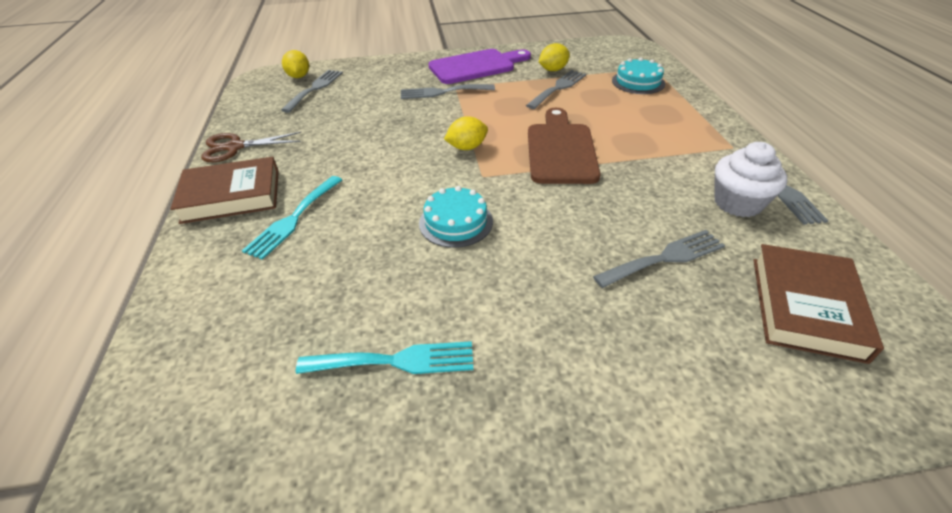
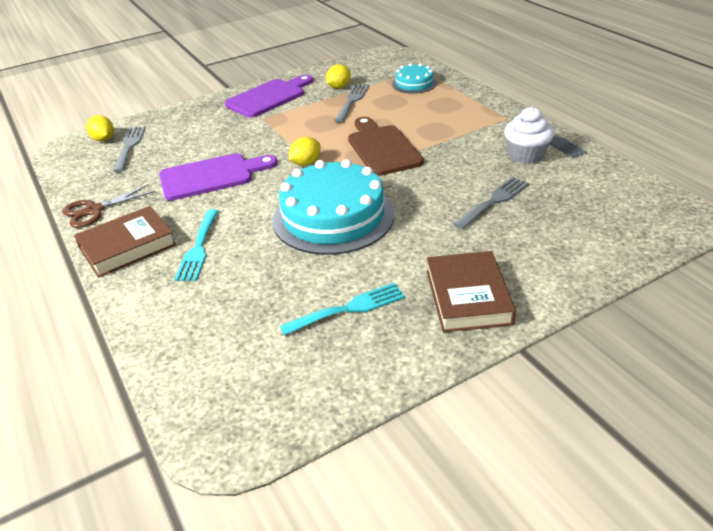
camera: 20 degrees left, 5 degrees down
(365, 138) = (212, 176): none -> purple cutting board
(442, 92) = (254, 125): grey fork -> none
(456, 222) = (333, 217): turquoise cake -> turquoise cake, size x2.02
(806, 307) = (591, 206): brown book -> brown book (468, 297)

